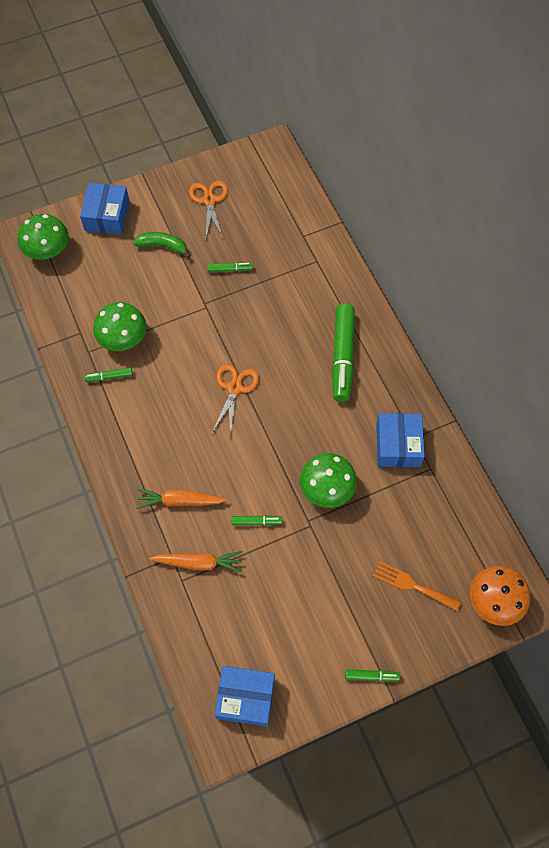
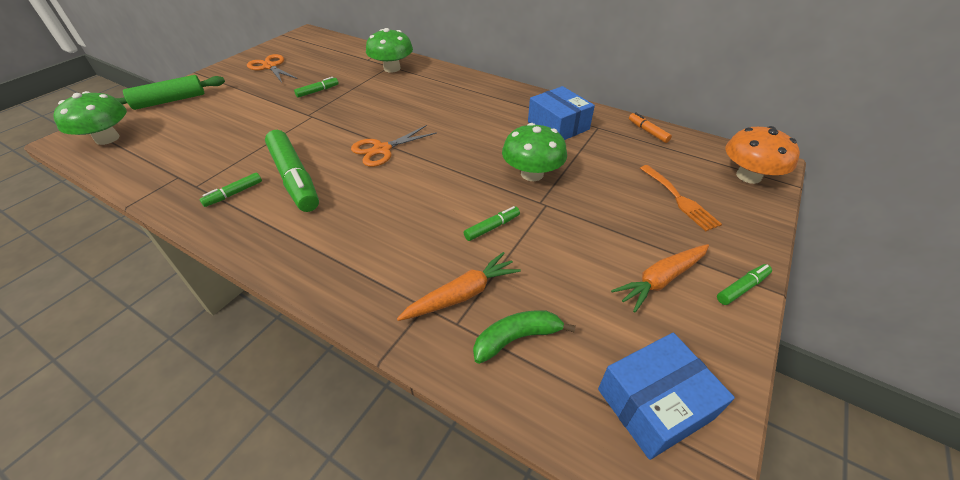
camera: 35 degrees left, 20 degrees down
(107, 216) = (170, 101): blue box -> green rolling pin
(123, 338) = (234, 162): green mushroom -> green mushroom (392, 68)
(163, 246) = (241, 99): green banana -> green banana (516, 338)
(180, 501) = (393, 251): orange carrot -> orange carrot (661, 280)
(235, 388) = (381, 149): orange scissors -> orange scissors turned 105 degrees counterclockwise
(342, 356) = (460, 100): green marker -> green marker (294, 178)
(412, 585) = (679, 199): orange fork -> orange fork turned 105 degrees counterclockwise
(468, 501) = (648, 131): none -> orange marker

